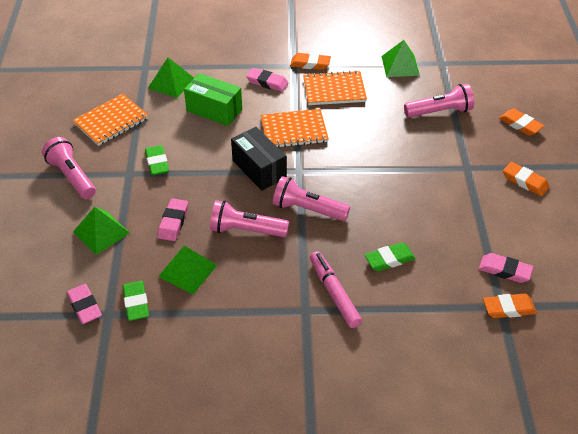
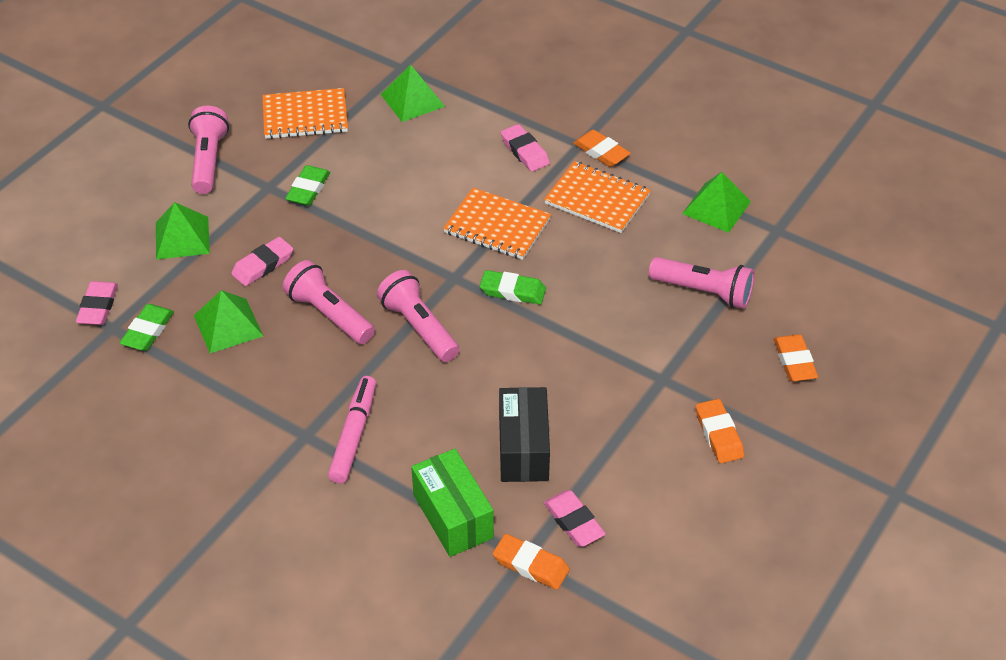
camera: 35 degrees right, 0 degrees up
(214, 110) = (429, 157): green box -> green box (453, 516)
(259, 169) = (411, 252): black box -> black box (523, 449)
(389, 259) = (452, 433): green eraser -> green eraser (513, 291)

